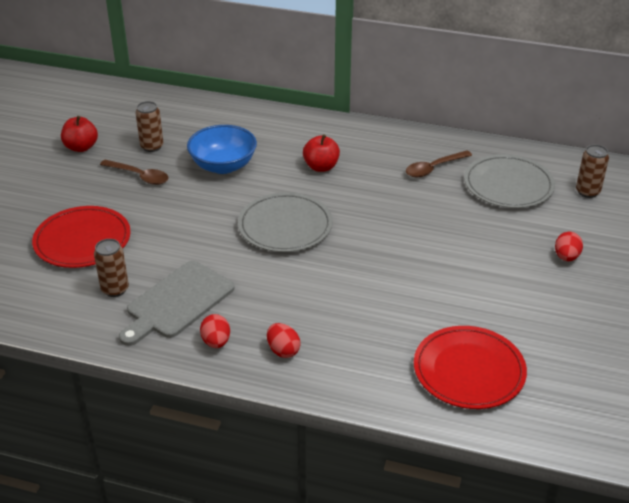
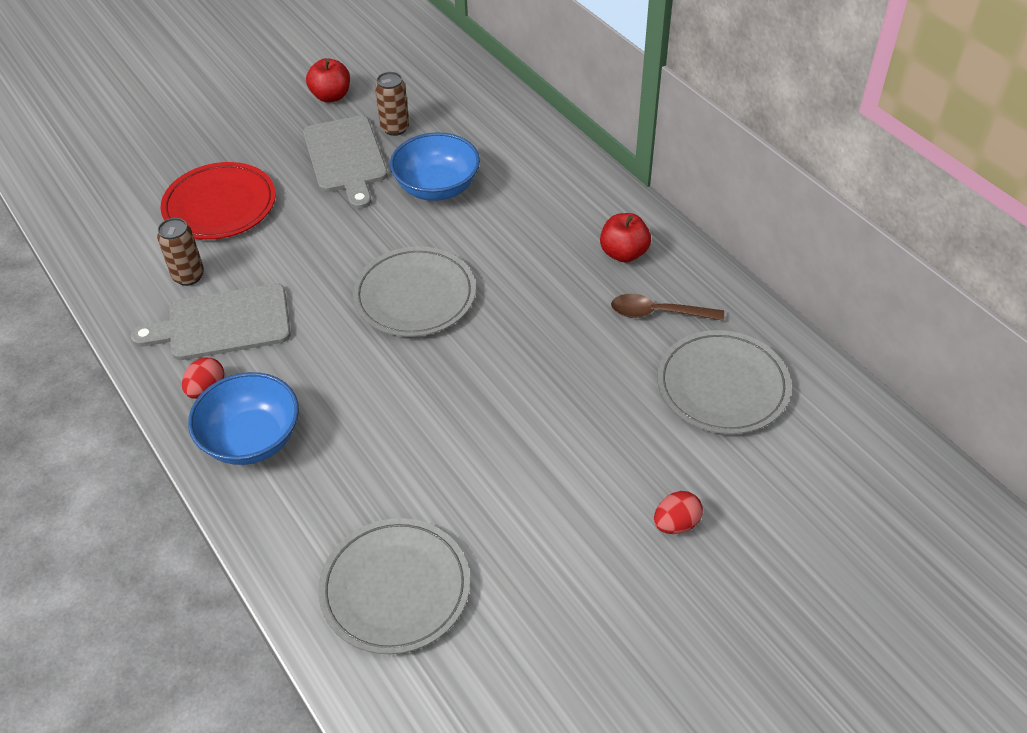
camera: 40 degrees right, 10 degrees up
(139, 176) = (346, 158): brown spoon -> grey cutting board
(283, 350) = (251, 439): red egg -> blue bowl
(321, 167) = (534, 242): red apple -> red apple (623, 253)
(469, 371) = (395, 588): red plate -> grey plate
(587, 192) = (815, 453): brown can -> none

